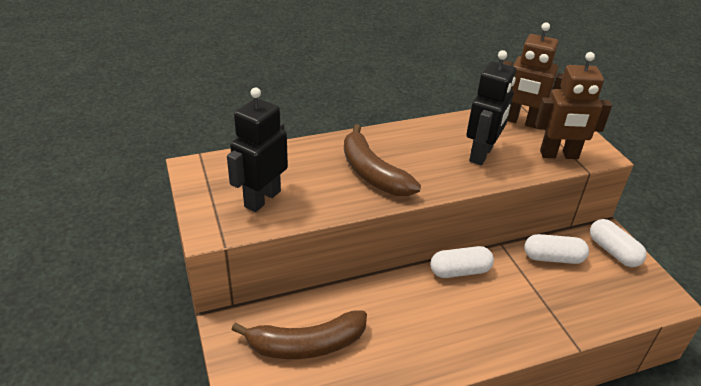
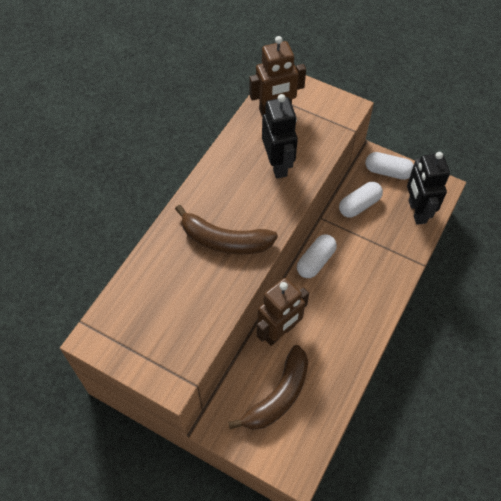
camera: 40 degrees left, 20 degrees up
(262, 198) = (175, 325): black robot -> black robot (416, 211)
(559, 155) = (325, 128): brown robot -> brown robot (279, 332)

